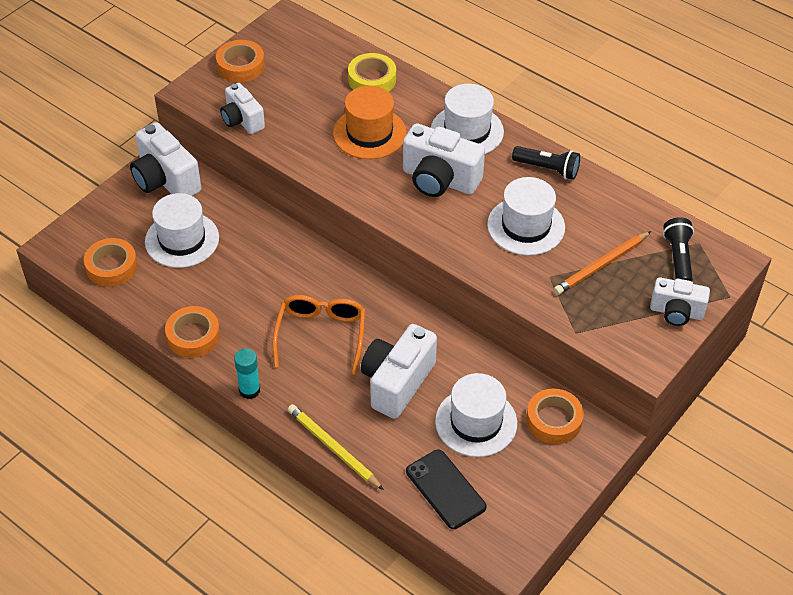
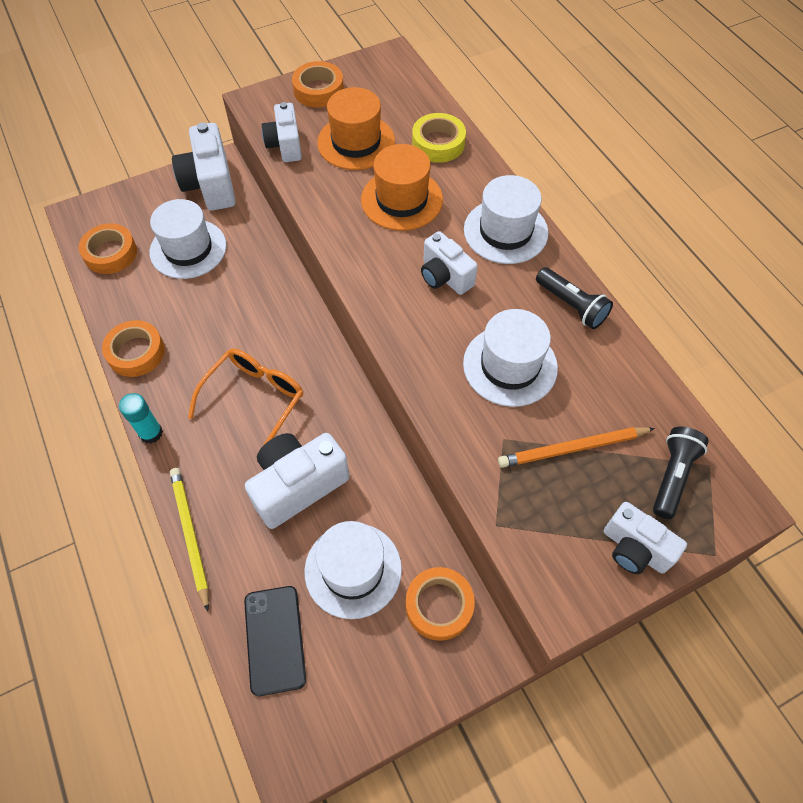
camera: 25 degrees right, 10 degrees up
(302, 99) = (356, 142): none -> orange hat
(439, 180) = (445, 277): white camera -> white camera, size x0.63

